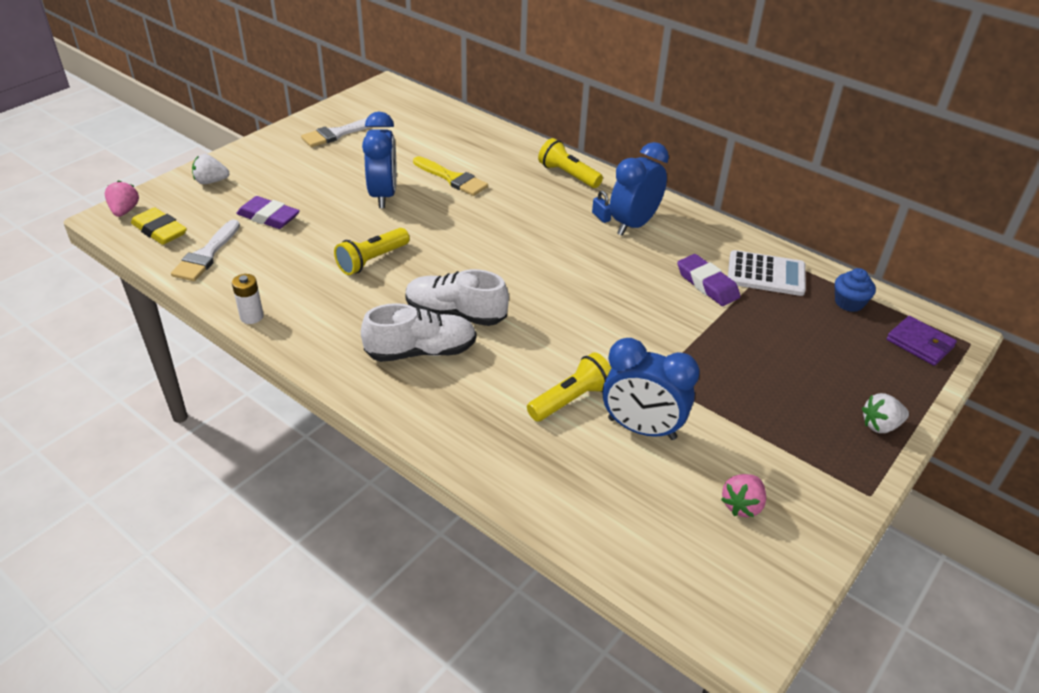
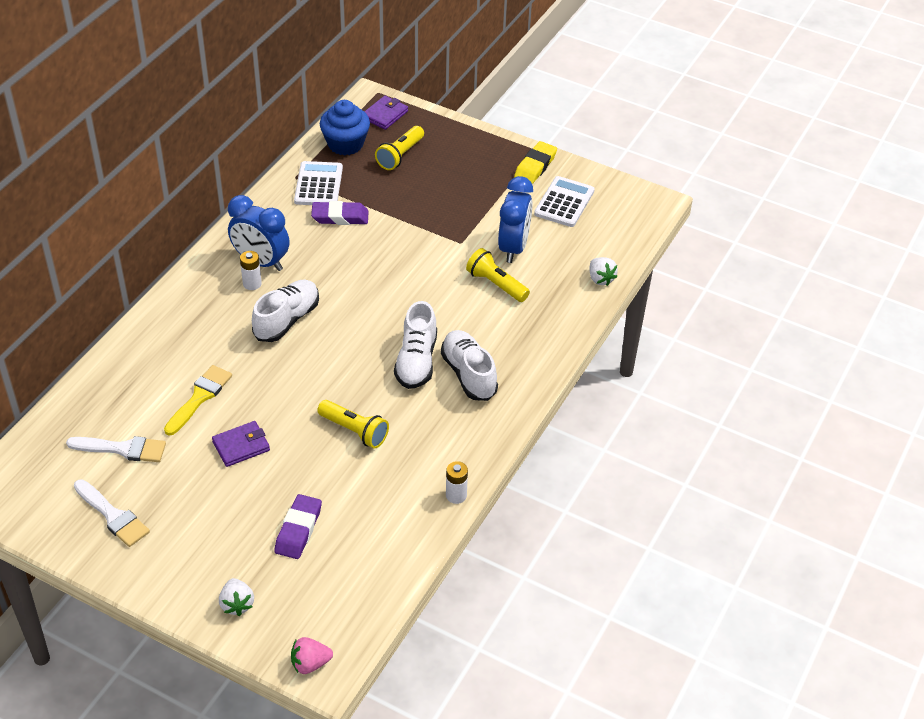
camera: 100 degrees left, 5 degrees up
(160, 231) = (341, 616): yellow eraser -> yellow eraser (535, 166)
(206, 255) = (374, 560): white brush -> white brush (122, 449)
(383, 195) = (241, 446): blue clock -> purple wallet
(542, 233) = (287, 320): none -> white shoe
(568, 175) = (180, 312): yellow flashlight -> yellow flashlight (400, 155)
(601, 217) = (252, 284): blue padlock -> white battery
(707, 284) = (340, 217): purple eraser -> purple eraser turned 45 degrees clockwise
(742, 505) = (564, 202): pink strawberry -> white calculator
(849, 303) = (345, 144): blue cupcake -> blue cupcake, size x1.64
(880, 425) = (474, 140): white strawberry -> white strawberry (600, 279)

